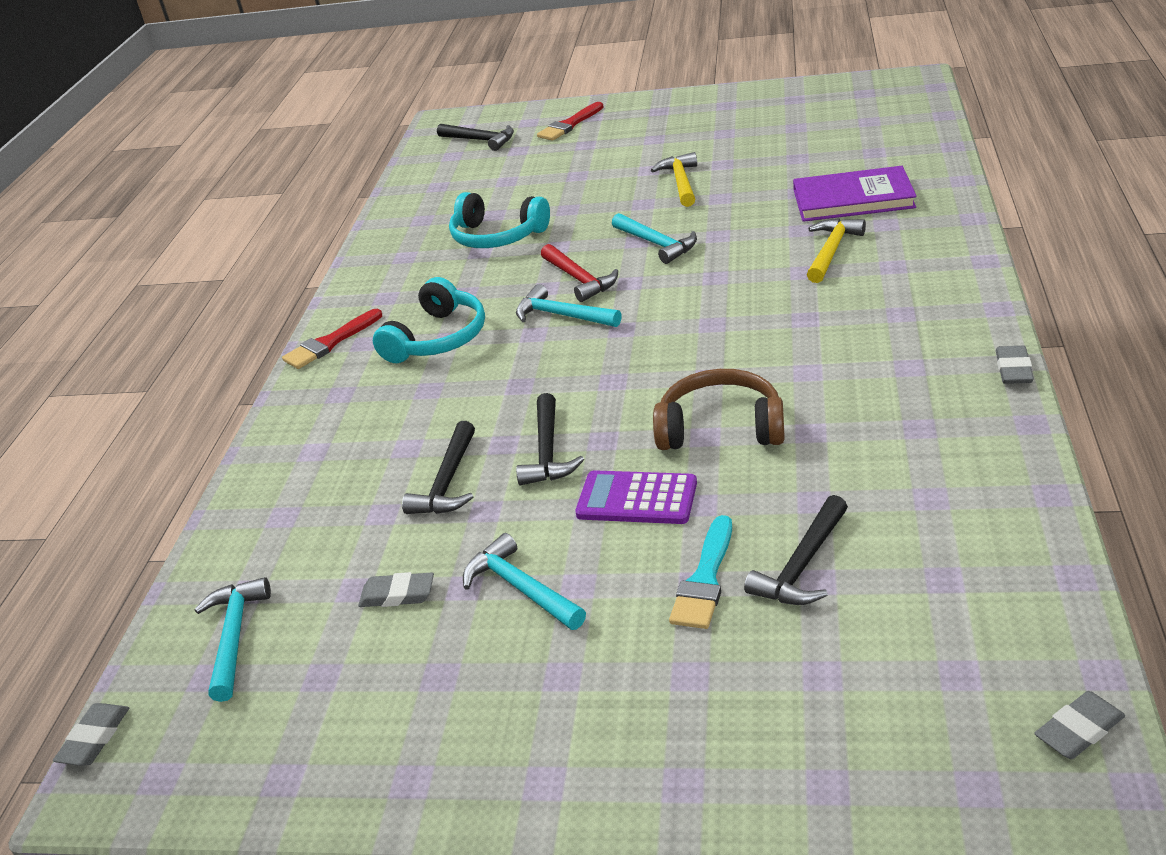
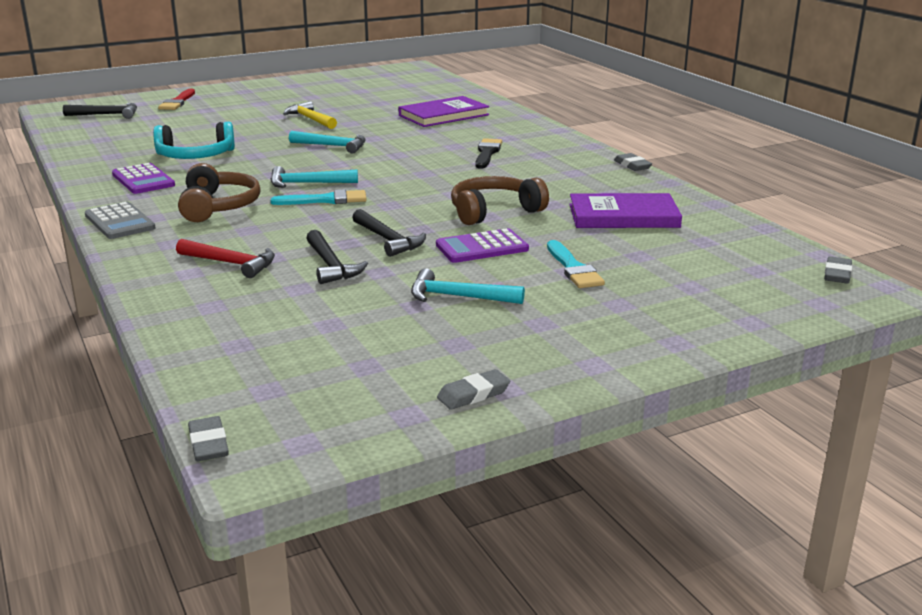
camera: 40 degrees left, 10 degrees down
(234, 636) = (261, 367): turquoise hammer -> none
(330, 343) = (120, 222): red brush -> grey calculator
(397, 594) = (369, 319): grey eraser -> grey eraser (473, 394)
(412, 271) = (143, 180): none -> purple calculator
(438, 338) = (218, 206): turquoise headphones -> brown headphones
(552, 353) = (325, 200): none -> turquoise brush
(579, 279) = (296, 167): red hammer -> red hammer (231, 263)
(802, 566) = (622, 252): black hammer -> none
(831, 296) = (487, 153): none -> black brush
(832, 251) = (460, 136): yellow hammer -> none
(883, 485) = (623, 216): none -> purple book

